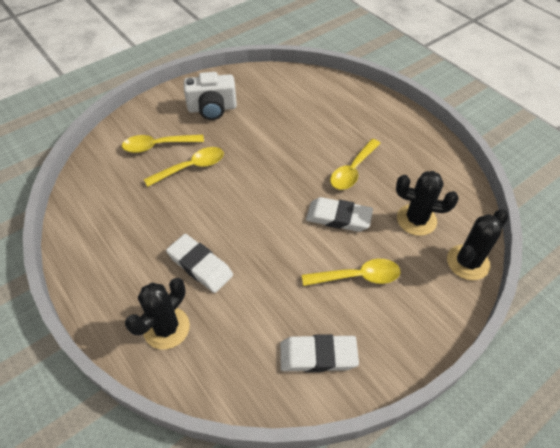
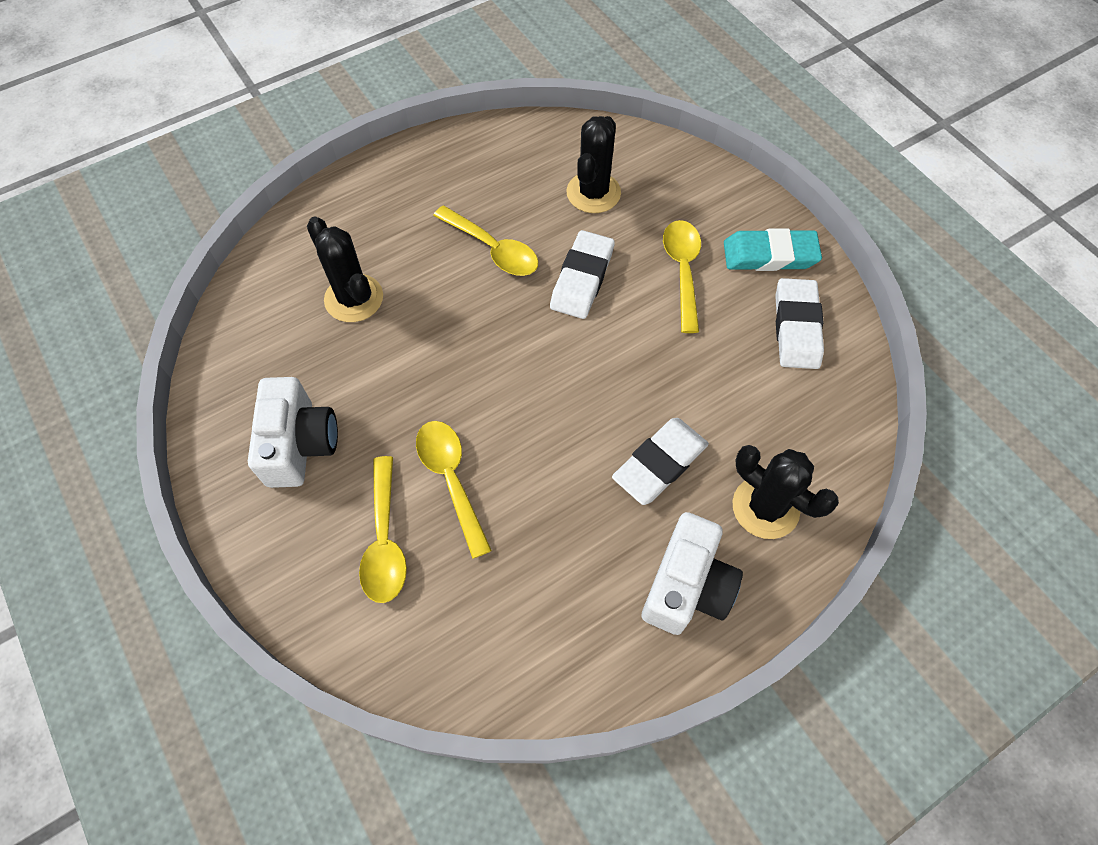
camera: 85 degrees left, 10 degrees up
(117, 281) = (686, 586): none -> white camera
(387, 338) = (769, 255): none -> turquoise eraser
(468, 262) = (663, 156): black cactus -> black cactus (354, 298)

